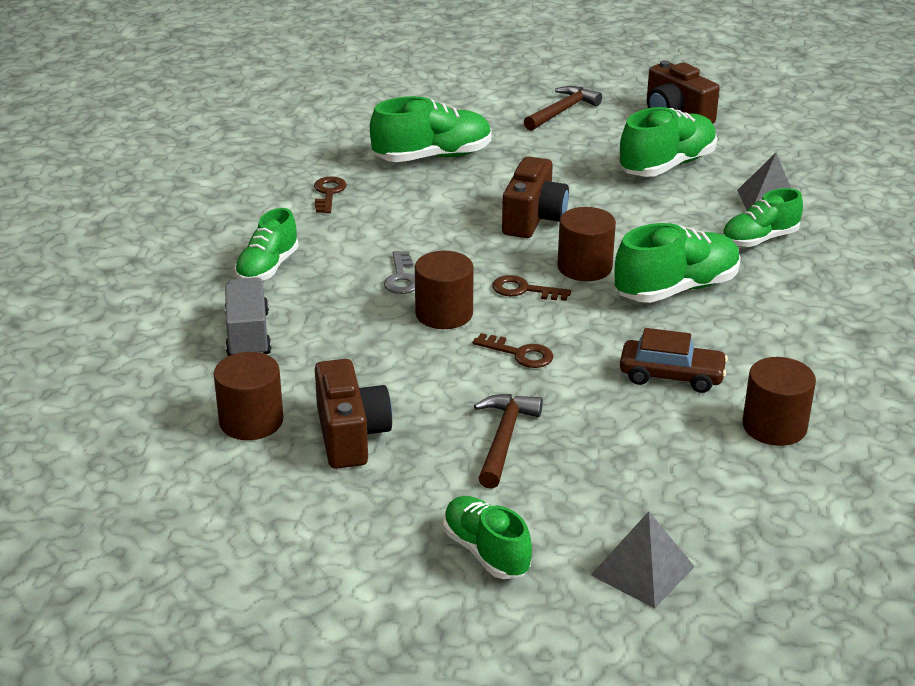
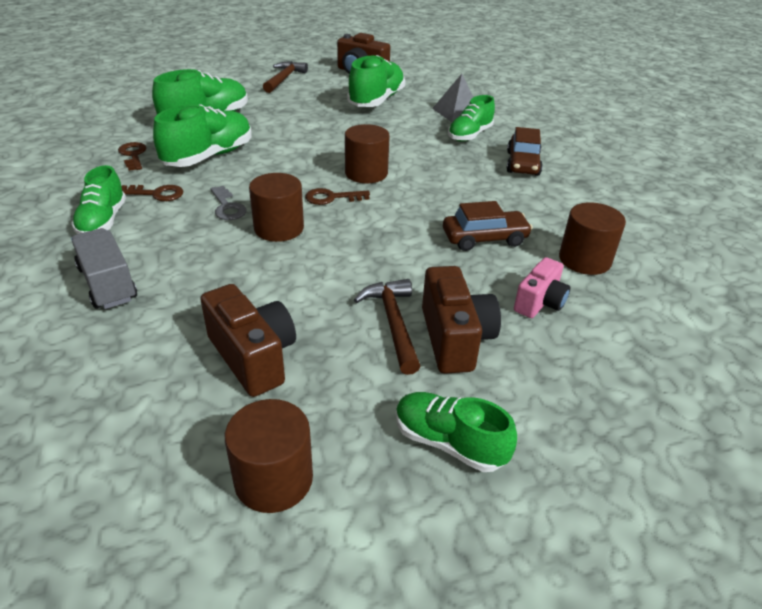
camera: 25 degrees left, 5 degrees up
(251, 421) = (145, 369): brown cylinder -> brown cylinder (273, 479)
(519, 354) = (359, 247): brown key -> brown key (156, 194)
(533, 219) = (307, 147): brown camera -> brown camera (455, 338)
(643, 570) = (592, 416): grey pyramid -> none
(676, 289) = (441, 176): green shoe -> green shoe (209, 157)
(679, 458) = (540, 302): none -> pink camera
(800, 293) = (523, 163): none -> brown car

